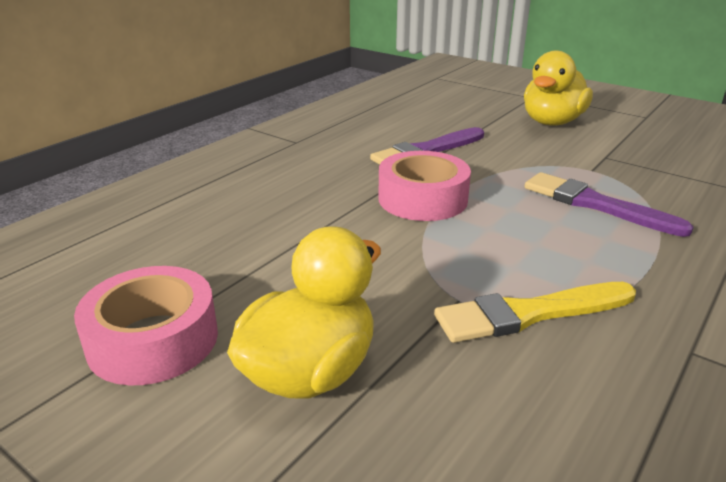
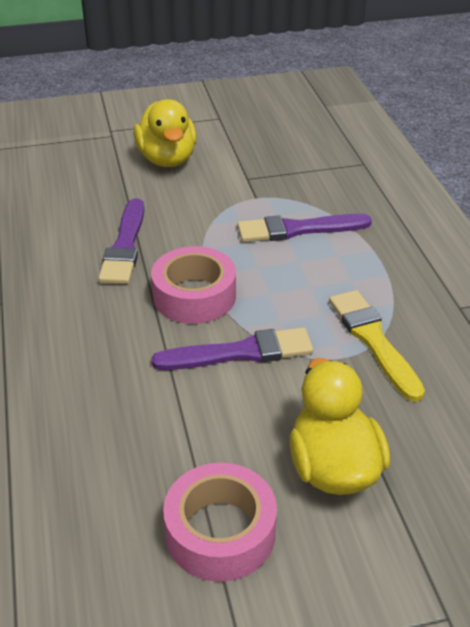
camera: 50 degrees left, 10 degrees up
(390, 249) = (240, 352): none -> purple brush
(529, 314) = (373, 340): yellow brush -> yellow brush turned 135 degrees clockwise

